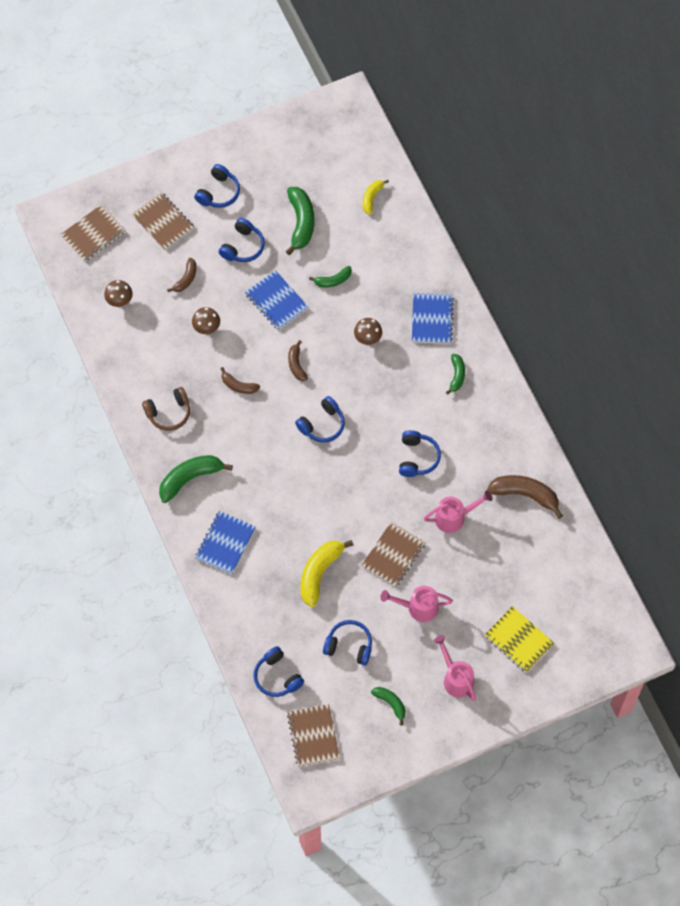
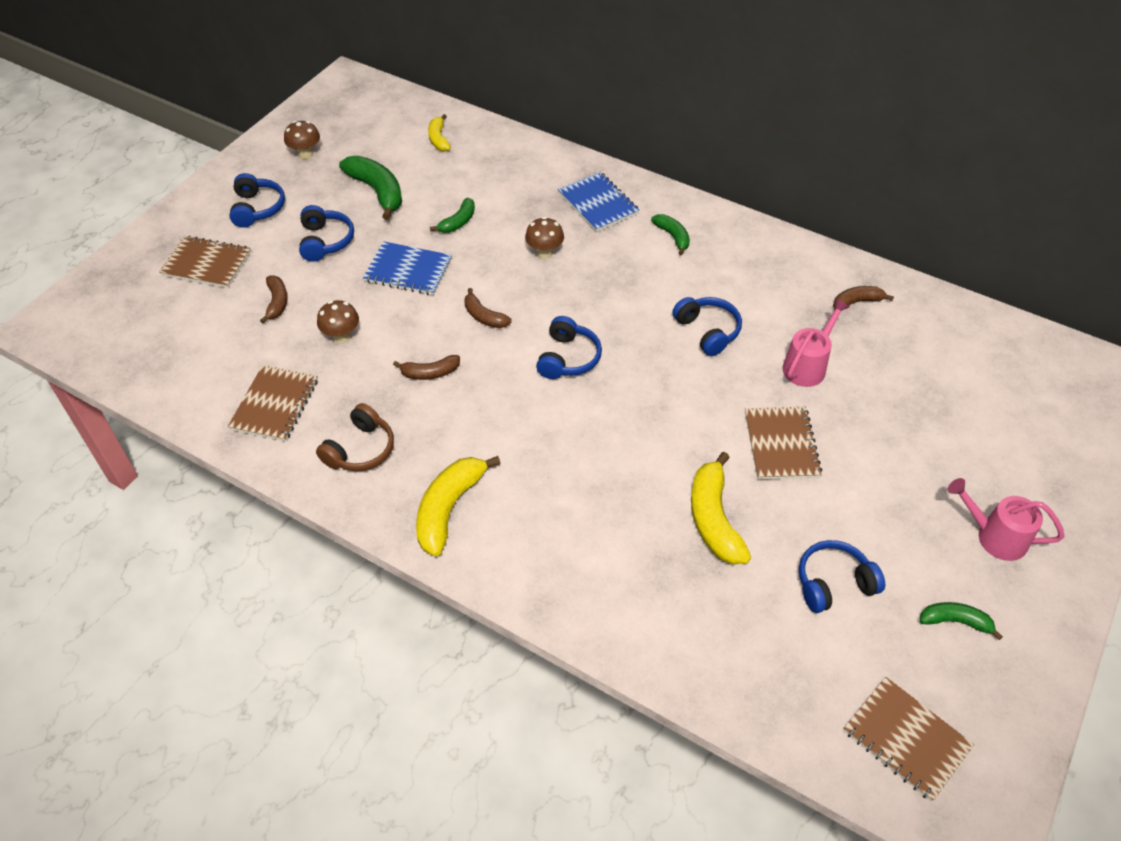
camera: 35 degrees left, 15 degrees down
(93, 234) = (119, 315): brown notebook -> brown notebook (274, 404)
(119, 301) = (203, 365): brown mushroom -> brown mushroom (305, 154)
(190, 478) = (448, 508): green banana -> yellow banana
(225, 543) = (561, 558): blue notebook -> none
(277, 677) = (782, 689): blue headphones -> none
(417, 607) = (867, 484): pink watering can -> none
(519, 640) = (1012, 447): yellow notebook -> none
(525, 495) = (856, 302): brown banana -> brown banana, size x0.57

